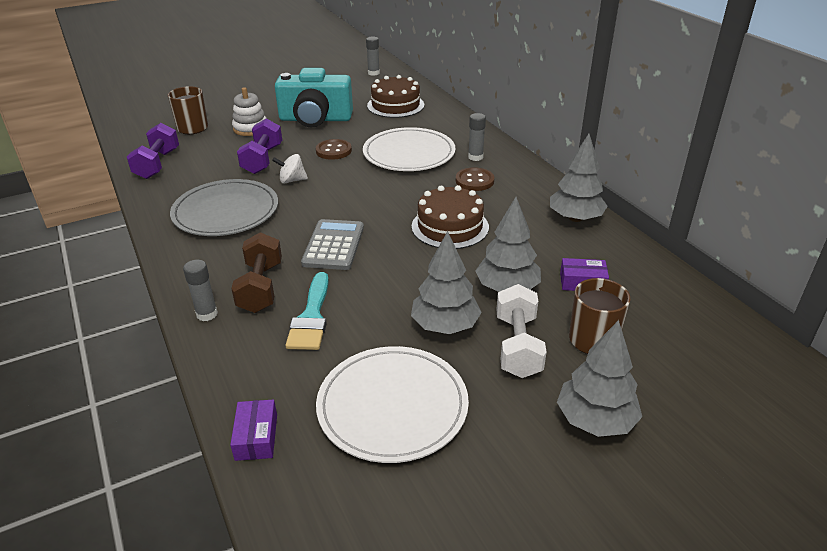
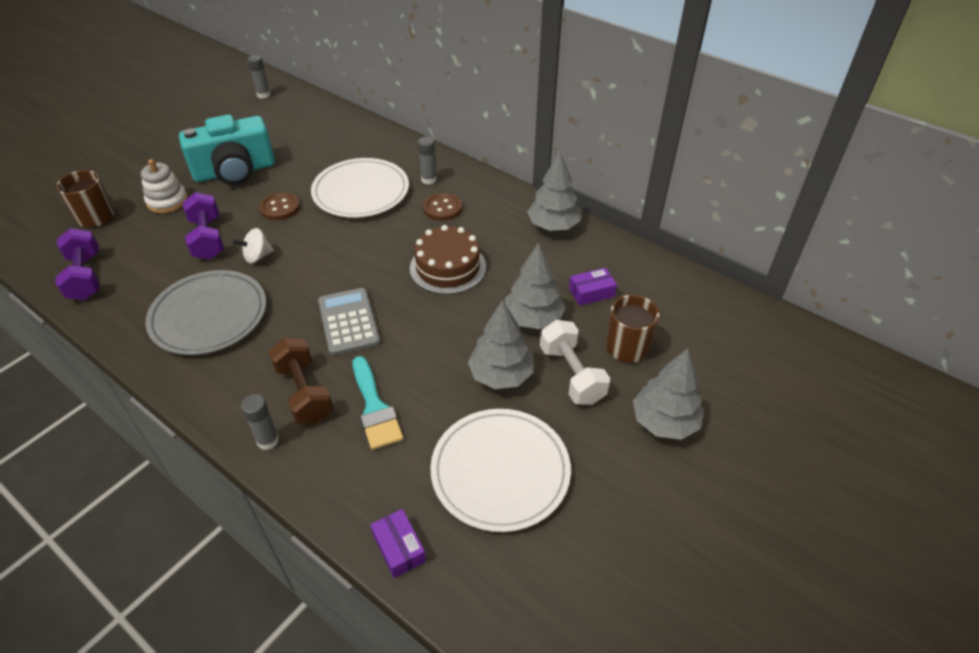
camera: 25 degrees left, 10 degrees up
(395, 105) = (312, 133): brown cake -> none

